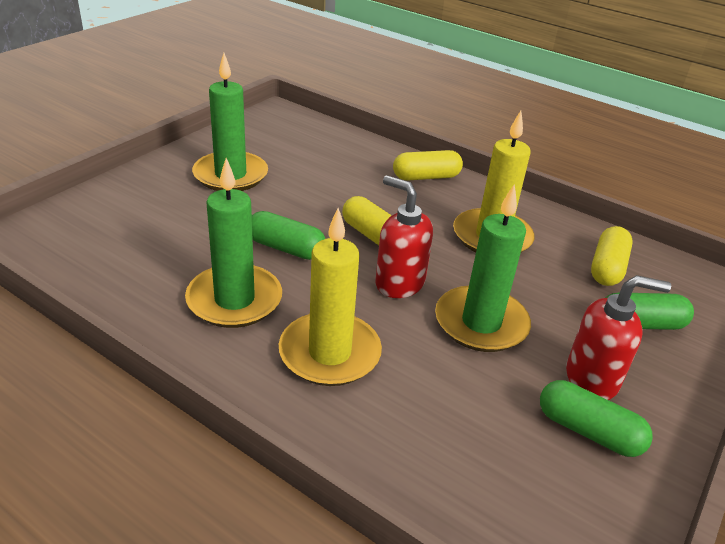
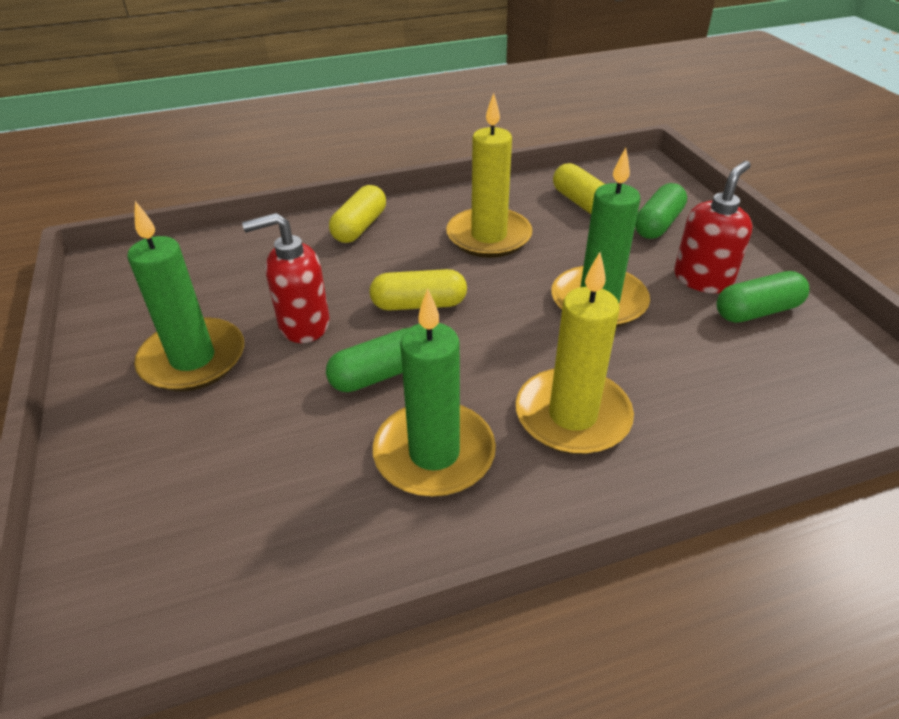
camera: 50 degrees left, 5 degrees up
(399, 283) = (506, 322): red soap dispenser -> red soap dispenser (303, 325)

